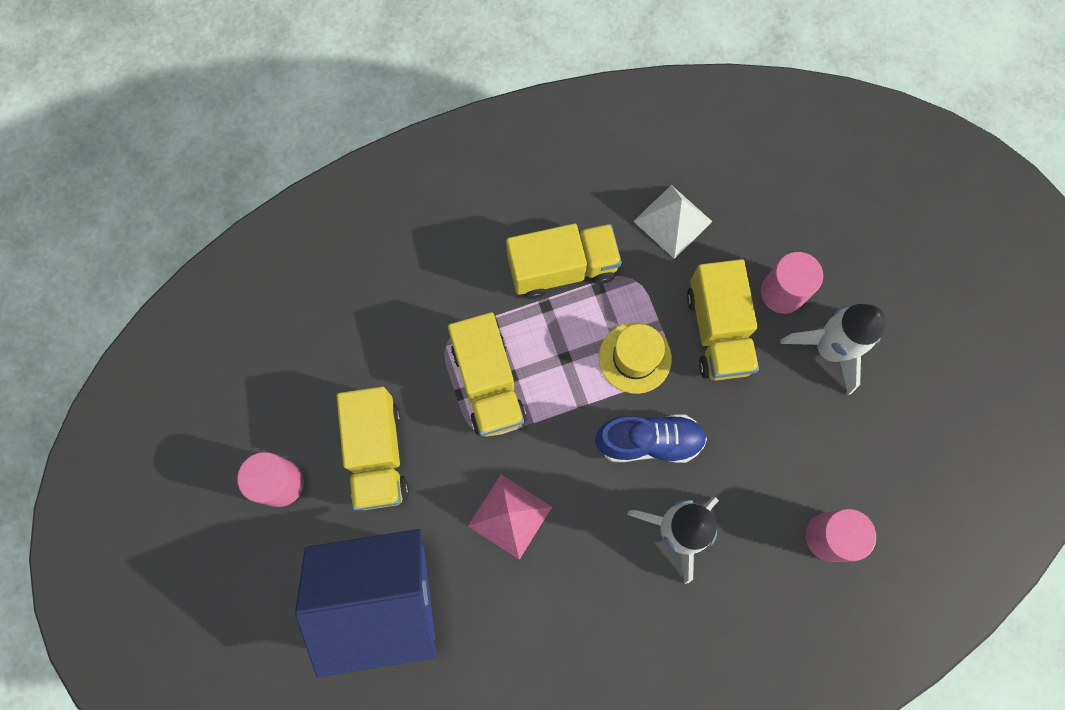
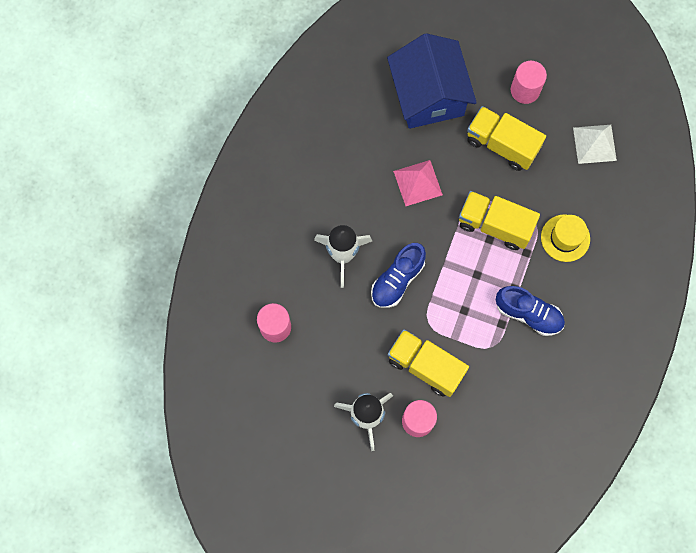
camera: 130 degrees right, 0 degrees up
(380, 599) = (428, 95): blue house -> blue house turned 45 degrees counterclockwise
(562, 269) = (528, 314): yellow truck -> blue shoe
(635, 358) = (447, 310): yellow hat -> yellow hat (565, 238)
(673, 221) = (508, 398): white pyramid -> white pyramid (594, 144)

